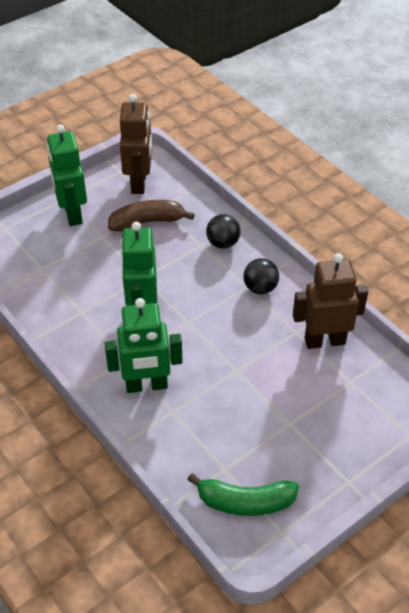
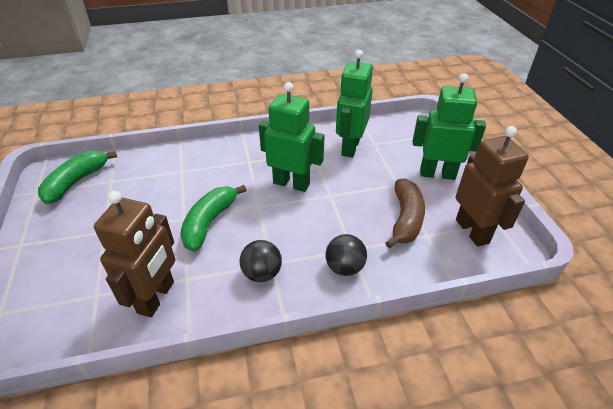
camera: 115 degrees right, 5 degrees down
(139, 183) = (472, 231): brown robot -> brown robot turned 135 degrees counterclockwise
(146, 385) = (215, 165): green robot -> green robot (350, 147)
(229, 348) = (209, 222): none -> green banana

